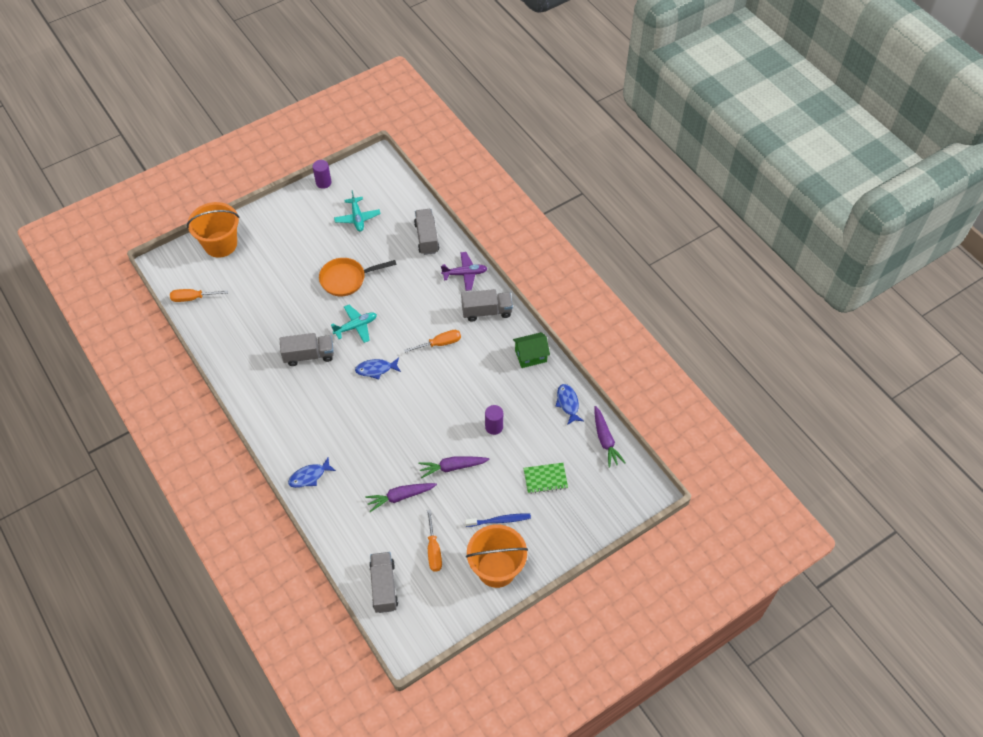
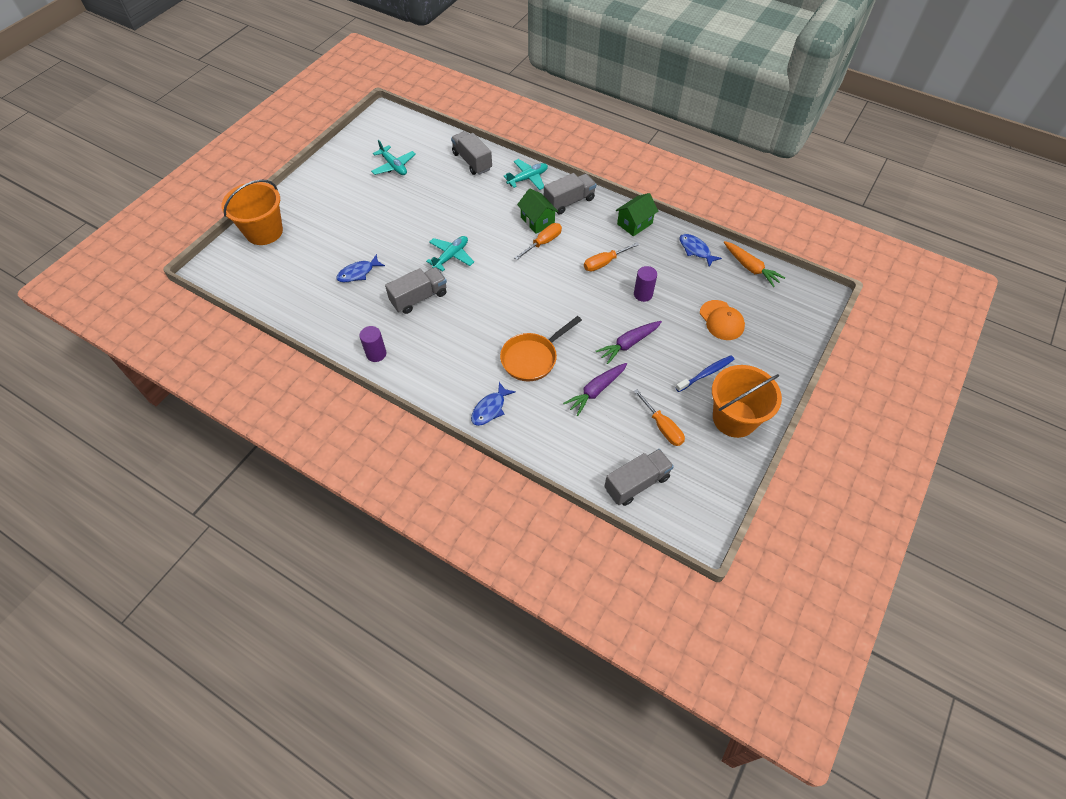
camera: 25 degrees left, 0 degrees up
(193, 298) = (262, 289): orange screwdriver -> orange screwdriver (604, 263)
(323, 182) = (341, 148): purple cylinder -> purple cylinder (376, 354)
(346, 279) = (416, 219): orange pan -> orange pan (532, 358)
(376, 369) = (495, 286): blue fish -> blue fish (358, 273)
(384, 587) = (636, 483): grey truck -> grey truck turned 90 degrees clockwise
(447, 320) = (537, 221): none -> green house
(465, 274) = (528, 178): purple plane -> turquoise plane
(545, 479) = (721, 320): green notebook -> orange cap
(605, 440) = (750, 268): purple carrot -> orange carrot

